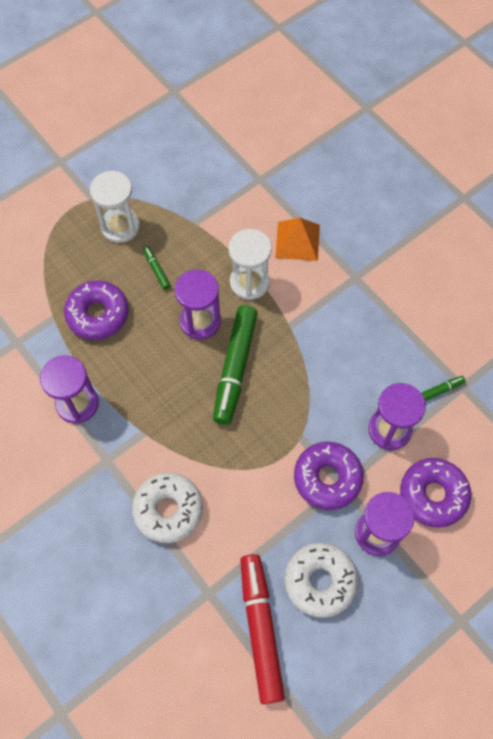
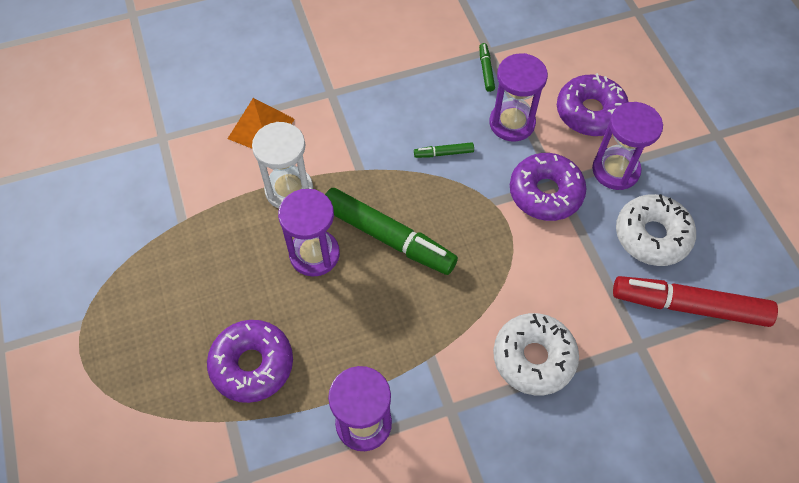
camera: 70 degrees left, 5 degrees down
(120, 226) = (141, 303): white hourglass -> none
(156, 270) = (224, 280): green marker -> green marker (443, 153)

